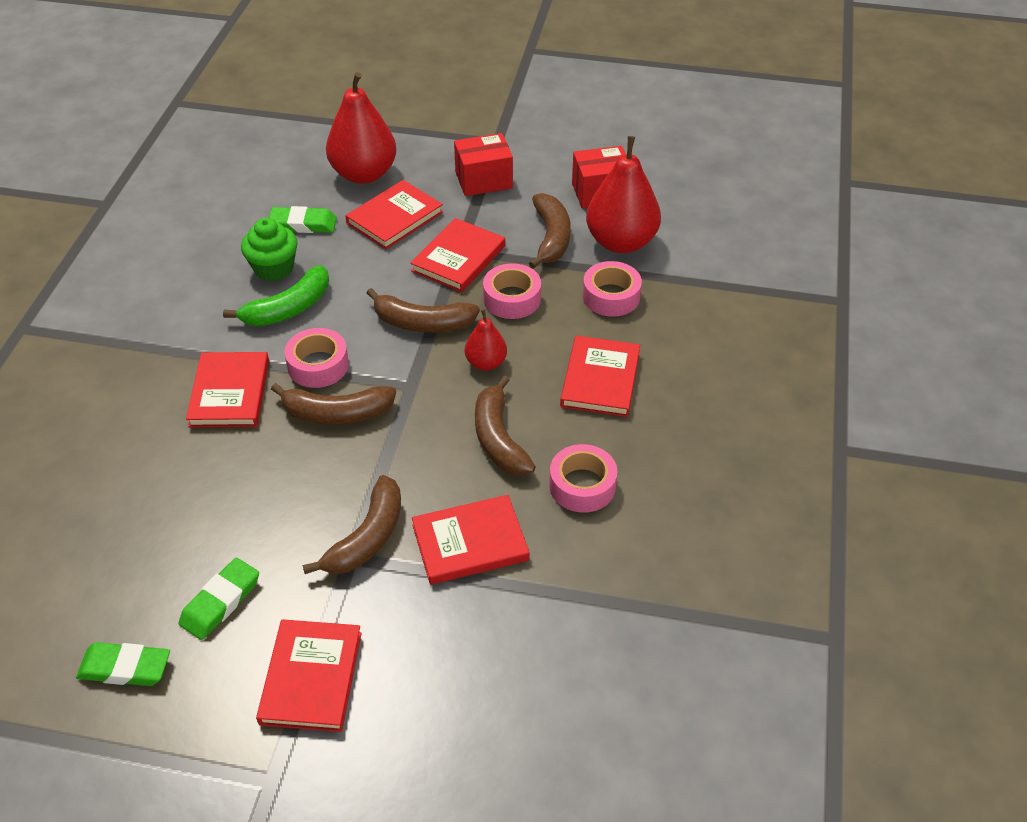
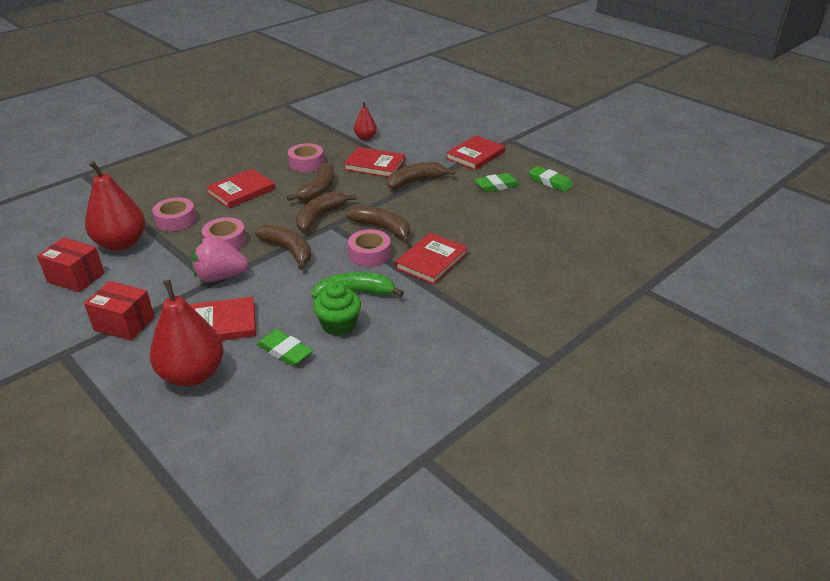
camera: 145 degrees left, 10 degrees down
(458, 258) = (220, 277): red book -> pink strawberry
(486, 363) = (282, 219): red pear -> red pear (365, 137)
(551, 238) = (151, 264): brown banana -> brown banana (320, 216)

